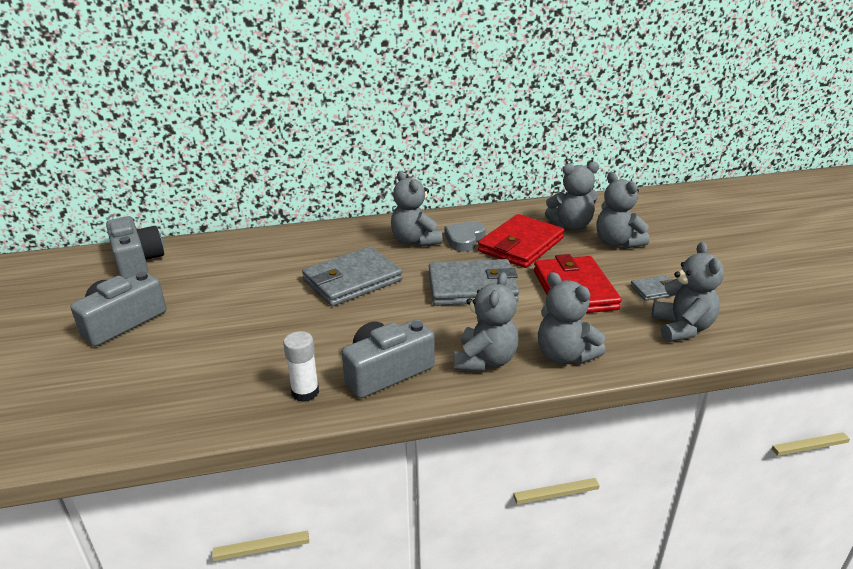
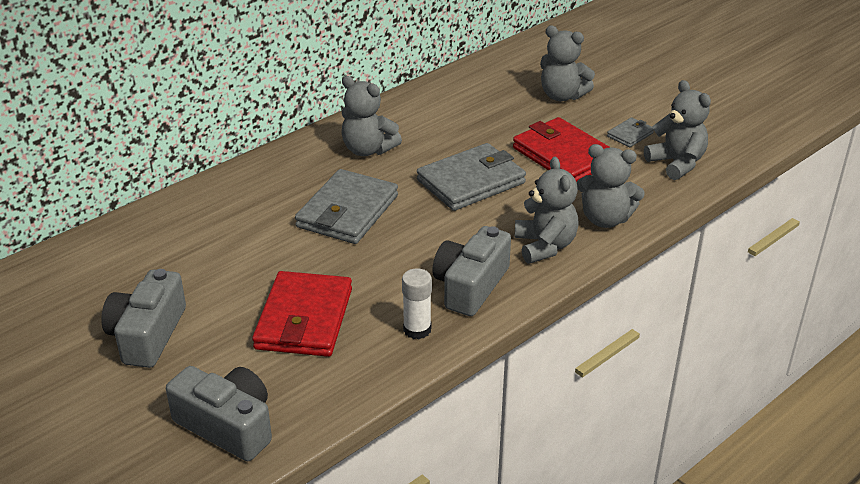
camera: 30 degrees left, 5 degrees up
(137, 261) = (75, 267): grey camera -> grey camera (227, 426)
(464, 239) = (416, 133): grey heart -> none
(520, 245) = (476, 124): red wallet -> red wallet (304, 319)
(571, 225) = (505, 88): grey teddy bear -> none

